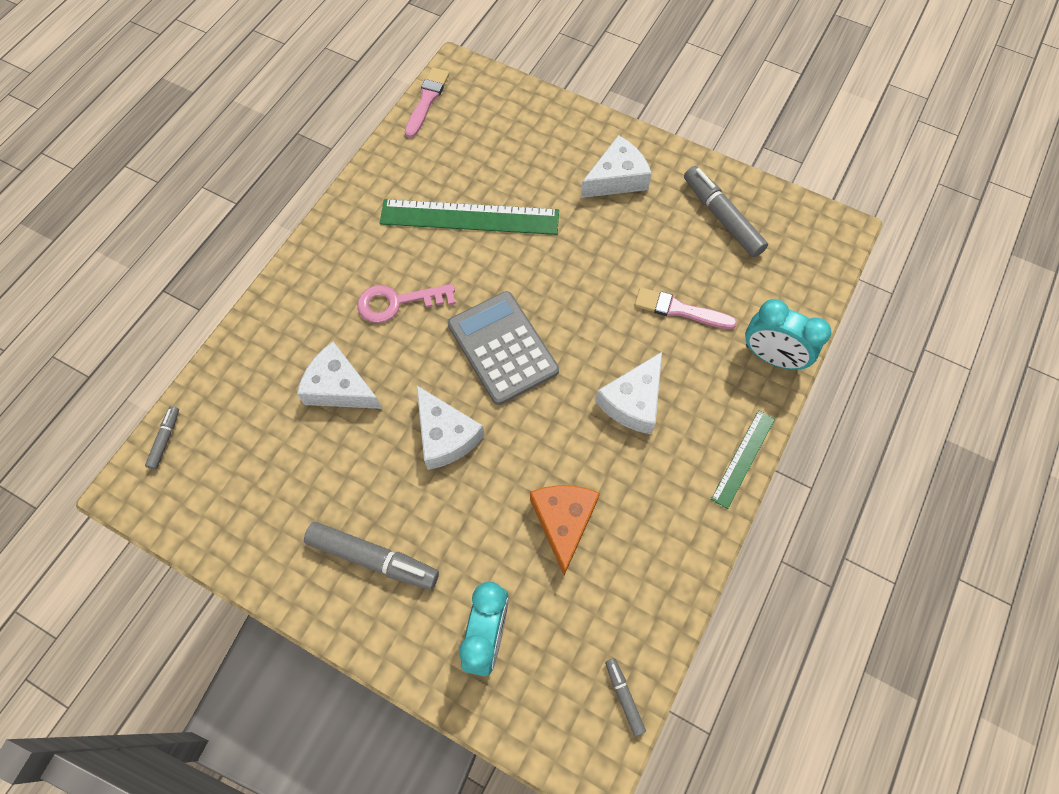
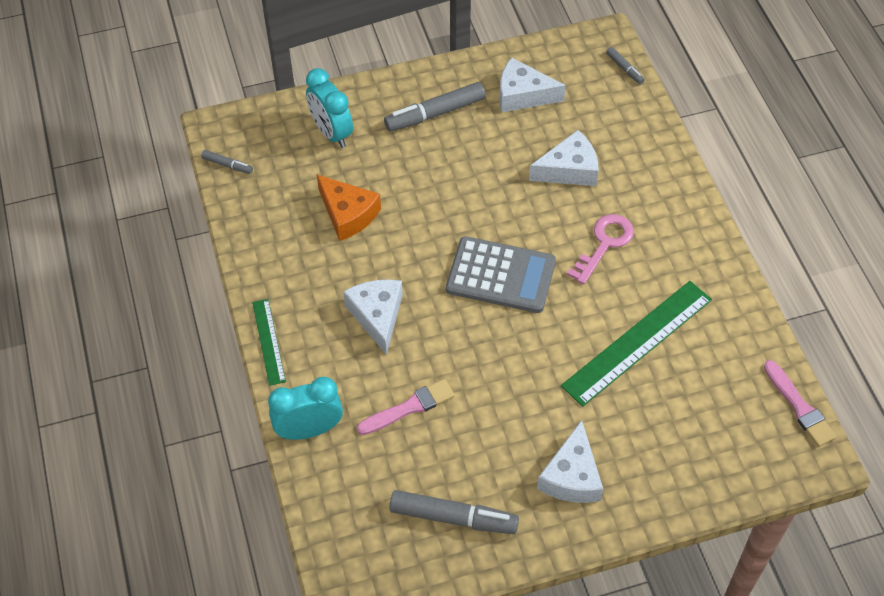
camera: 135 degrees right, 10 degrees down
(445, 435) = (472, 198): white cheese -> white cheese (522, 95)

